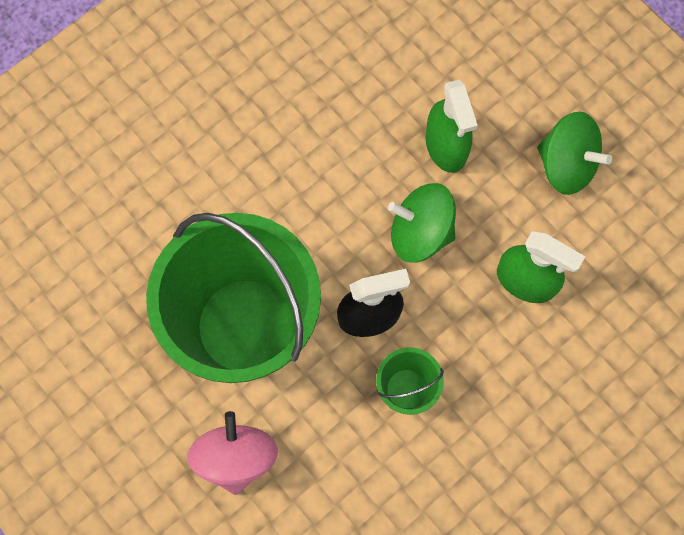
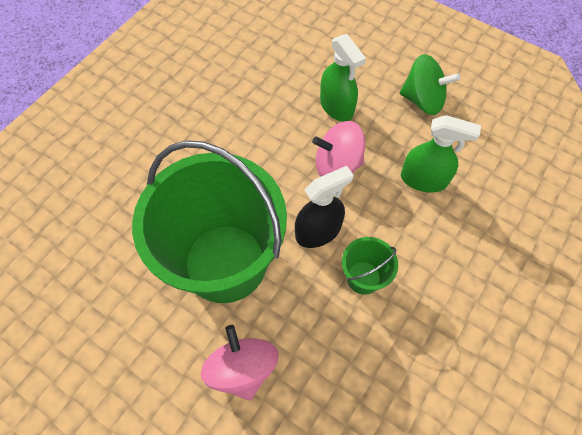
camera: 15 degrees left, 10 degrees down
(420, 233) = (337, 165): green spinning top -> pink spinning top

